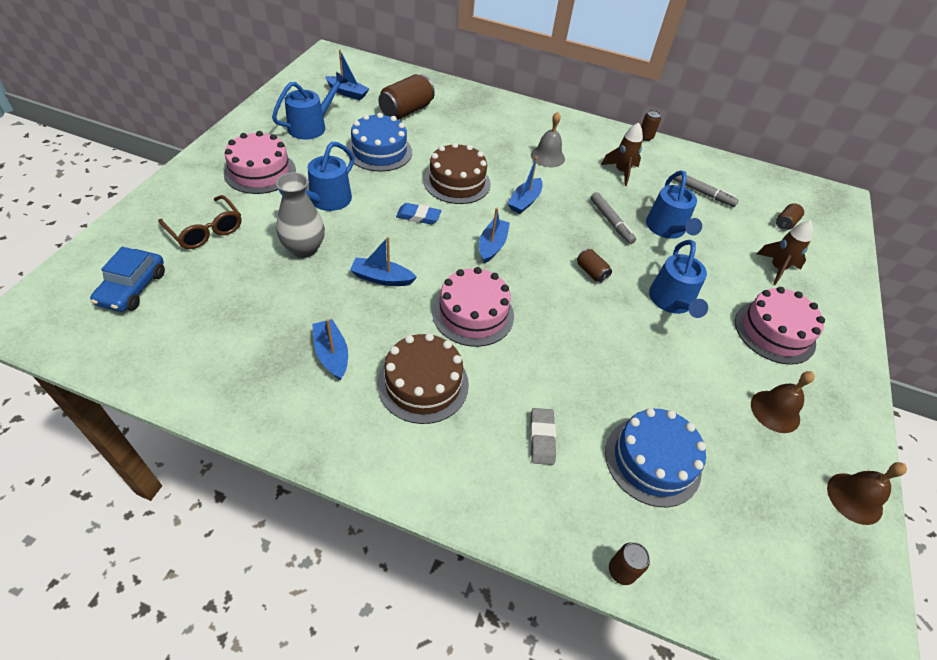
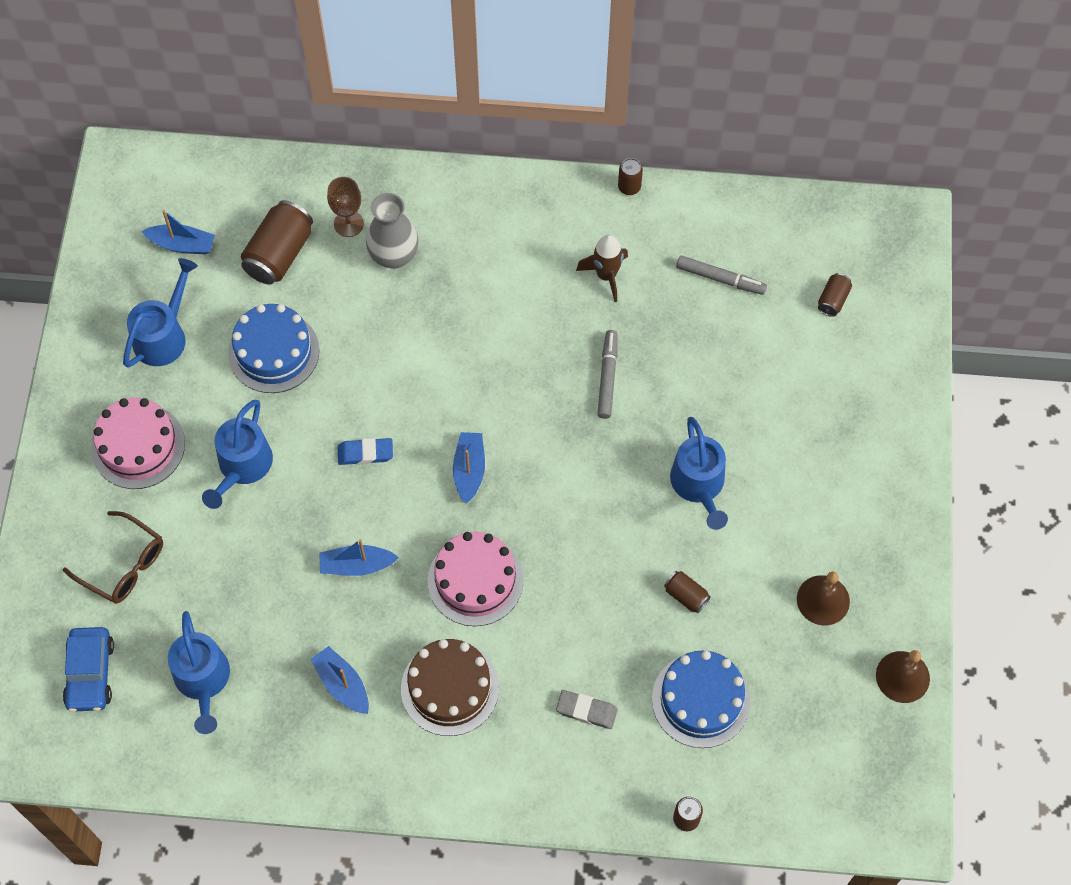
camera: 10 degrees left, 15 degrees up
(304, 249) = (250, 553): grey vase -> grey vase (394, 256)
(457, 109) = (348, 224): none -> brown goblet
(457, 182) = (394, 374): brown cake -> none
(525, 201) = (490, 379): blue boat -> none
(541, 438) = (586, 711): grey eraser -> grey eraser turned 60 degrees counterclockwise
(547, 156) = (500, 280): grey bell -> none
(591, 272) = (597, 472): brown can -> brown can (686, 596)
(611, 222) = (607, 377): grey marker -> grey marker turned 135 degrees counterclockwise
(667, 229) = (680, 365): blue watering can -> blue watering can (203, 680)
(774, 332) = (821, 490): pink cake -> none
(777, 268) = (822, 387): brown rocket -> none

